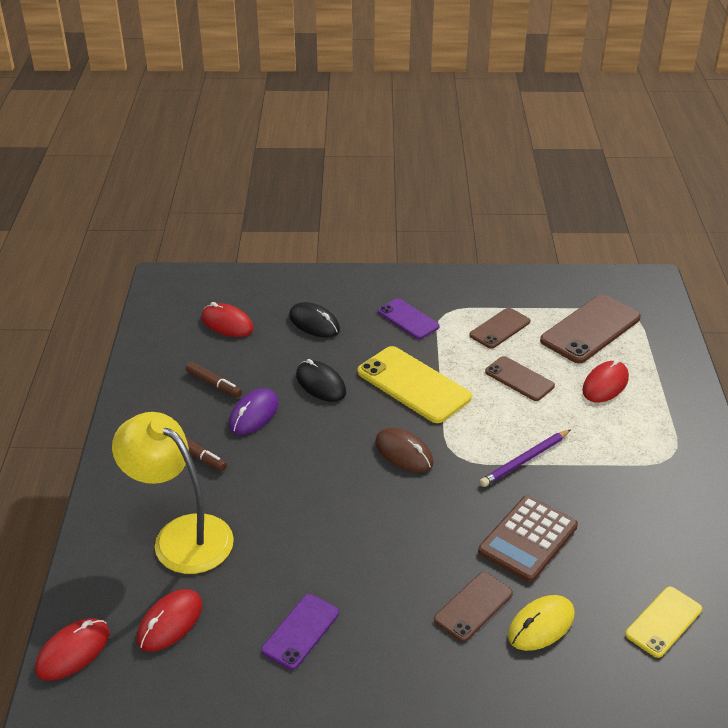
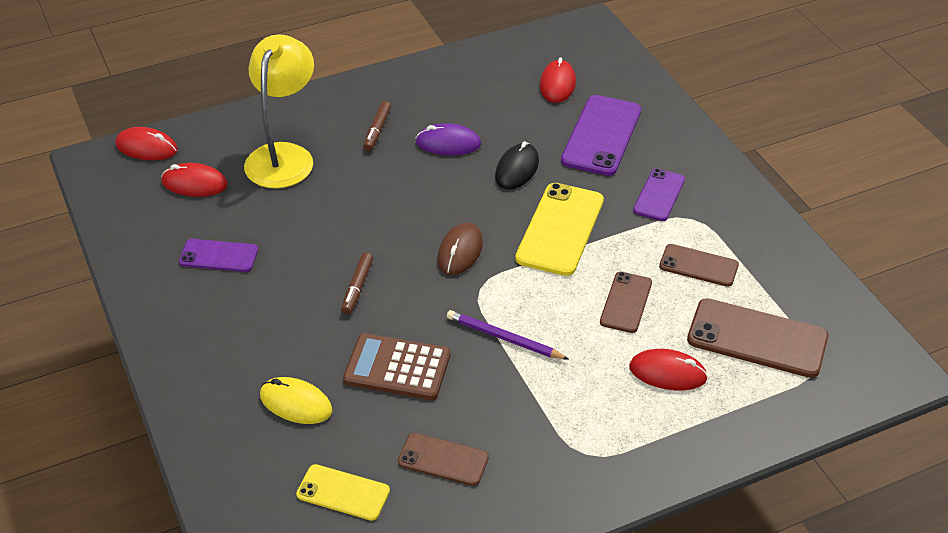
camera: 65 degrees right, 5 degrees up
(214, 384) = (470, 107): brown marker -> brown marker (357, 287)
(314, 323) = (601, 136): black mouse -> purple phone
(473, 606) = (295, 352): brown phone -> brown phone (443, 460)

